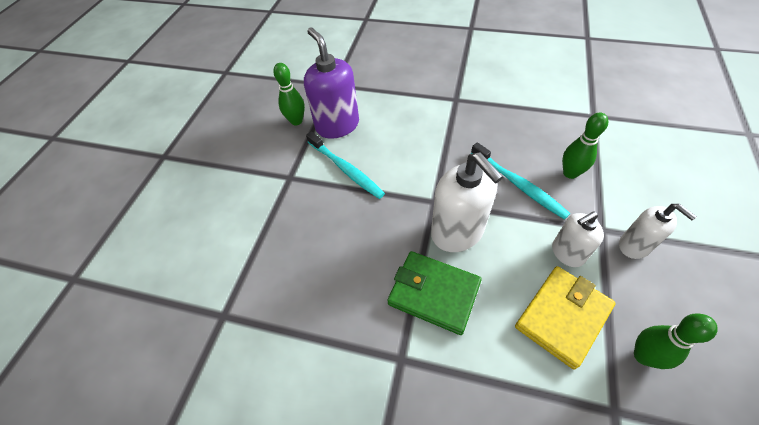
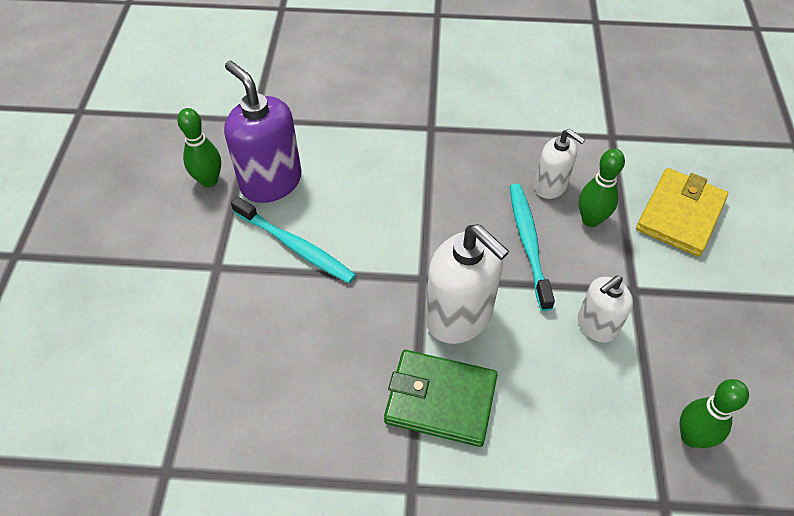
camera: 15 degrees left, 0 degrees up
(518, 185) = (528, 243): turquoise toothbrush -> turquoise toothbrush turned 135 degrees counterclockwise
(562, 317) = (598, 405): yellow wallet -> yellow wallet (680, 215)
(634, 246) = (673, 306): white soap dispenser -> white soap dispenser (550, 186)

